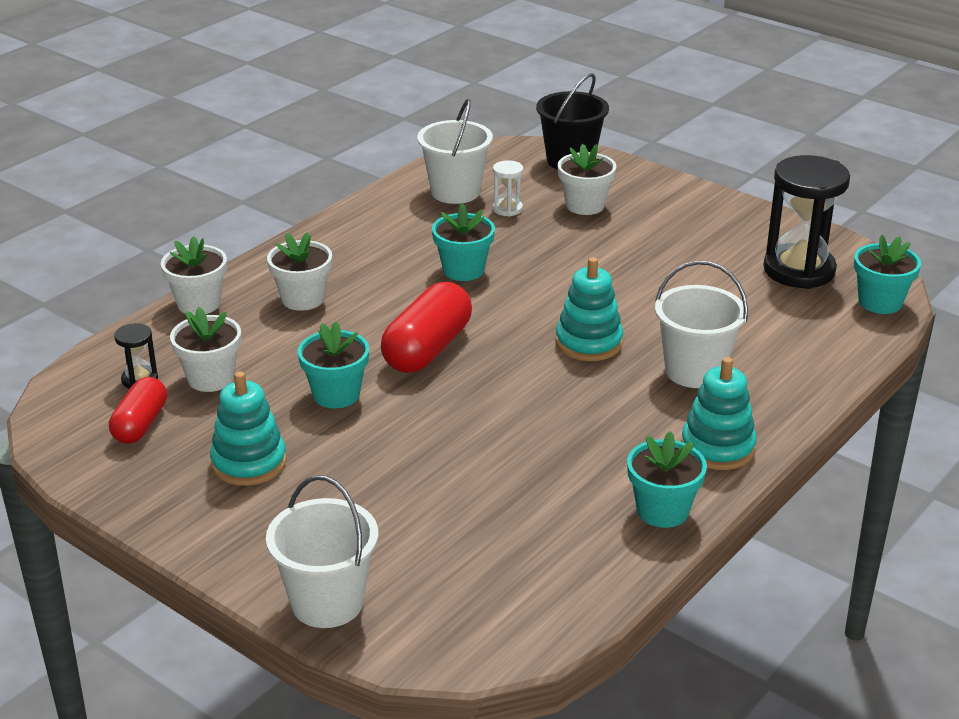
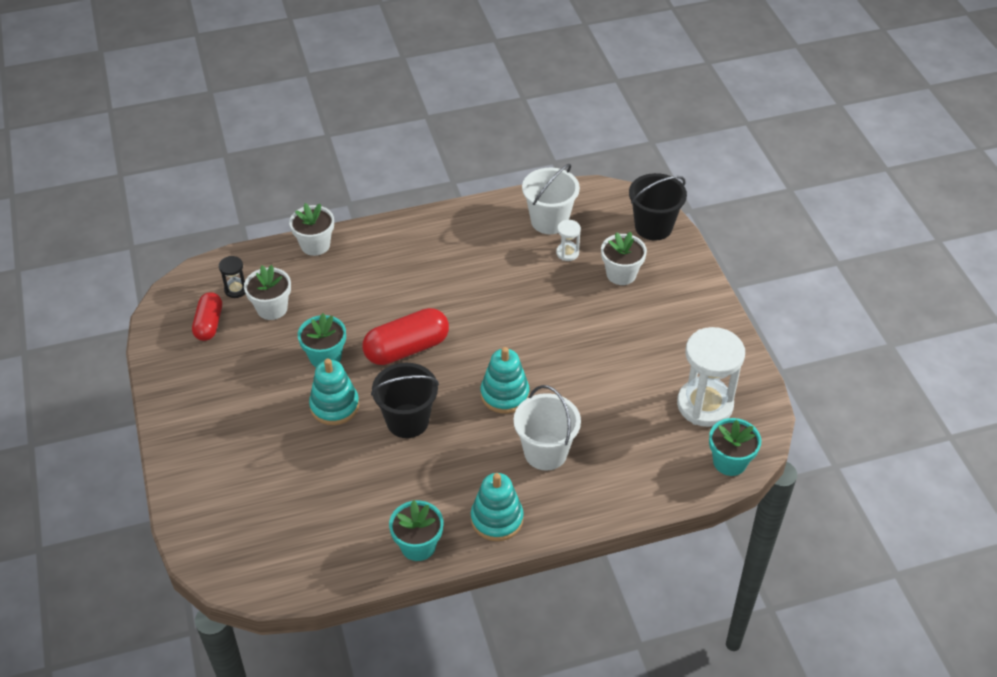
camera: 35 degrees right, 15 degrees up
(140, 424) = (209, 324): red capsule -> red capsule turned 45 degrees counterclockwise
(249, 463) = (238, 383): turquoise stacking toy -> turquoise stacking toy (334, 406)
(303, 299) = (374, 270): white flower pot -> none
(327, 602) = (192, 501): white bucket -> none
(463, 270) = (488, 294): turquoise flower pot -> none
(508, 409) = (407, 421): none -> black bucket
(799, 270) = (704, 405): black hourglass -> white hourglass

